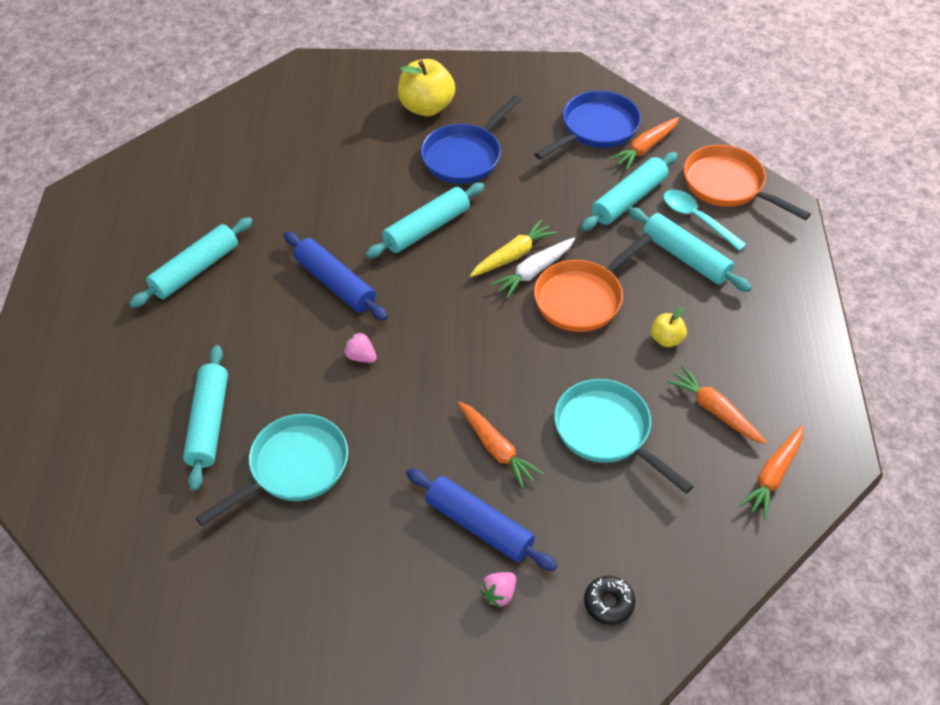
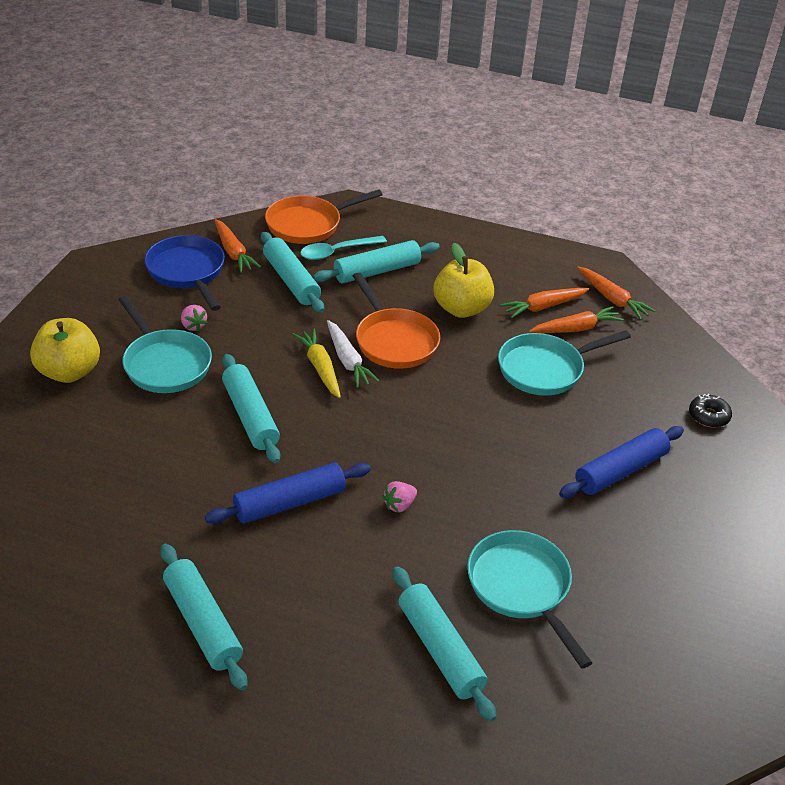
camera: 75 degrees left, 10 degrees down
(208, 423) = (440, 649): turquoise rolling pin -> turquoise rolling pin turned 45 degrees clockwise
(465, 156) = (165, 364): blue pan -> turquoise pan
(496, 449) = (542, 439): orange carrot -> orange carrot (576, 329)
(499, 594) = (690, 476): pink strawberry -> pink strawberry (193, 326)
(666, 339) = (461, 309): yellow apple -> yellow apple, size x1.92

